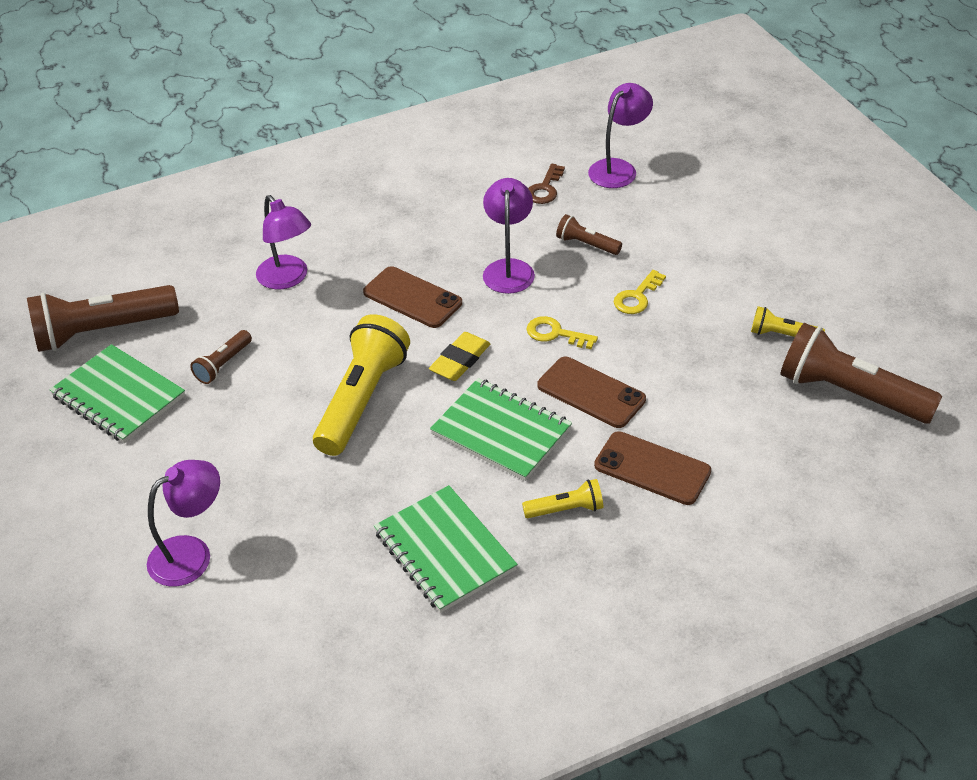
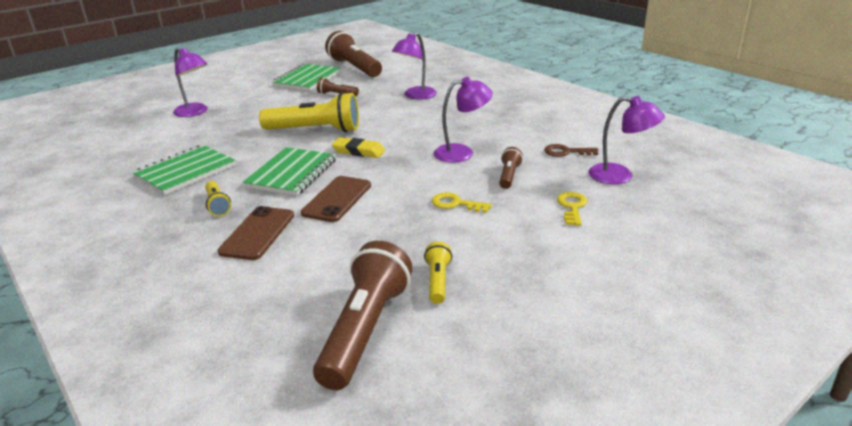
camera: 75 degrees right, 15 degrees down
(412, 298) = (415, 129): brown phone -> none
(555, 333) = (398, 178): yellow key -> yellow key (572, 207)

